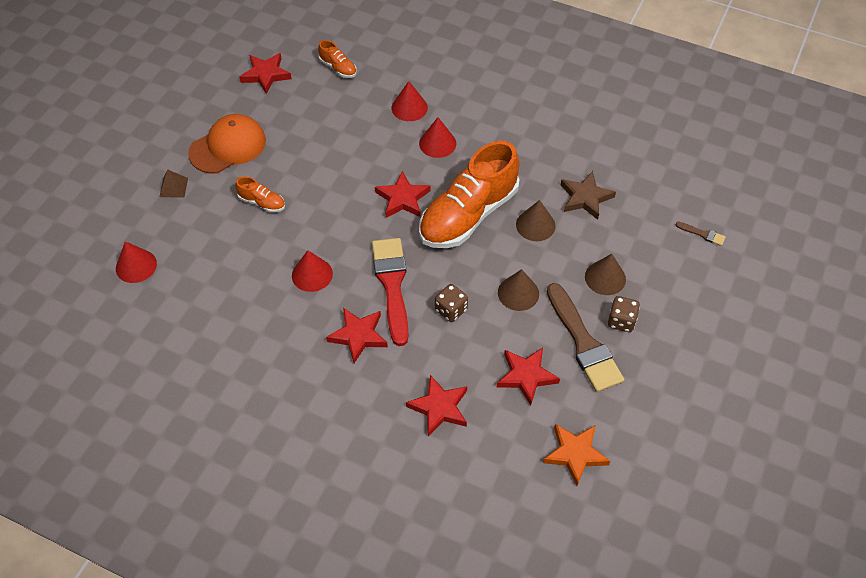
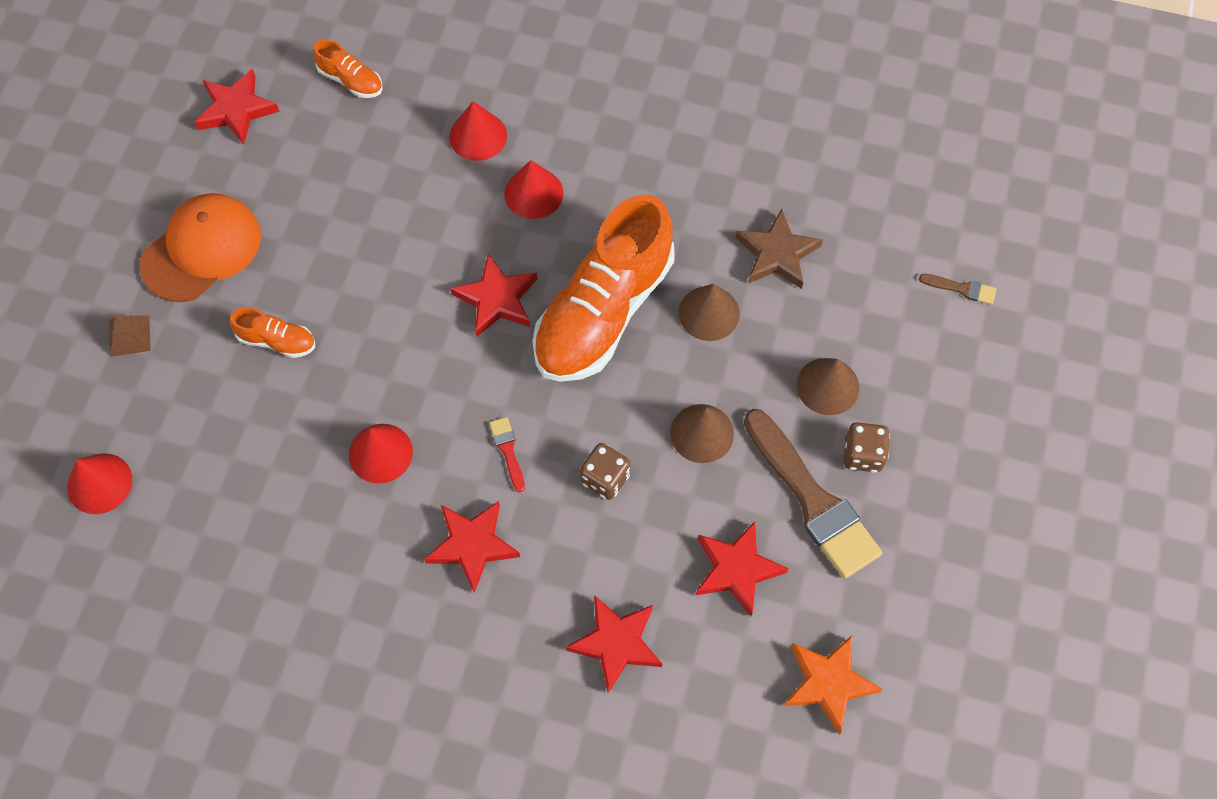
camera: 10 degrees left, 10 degrees up
(392, 285) = (508, 450): red brush -> red brush, size x0.42

